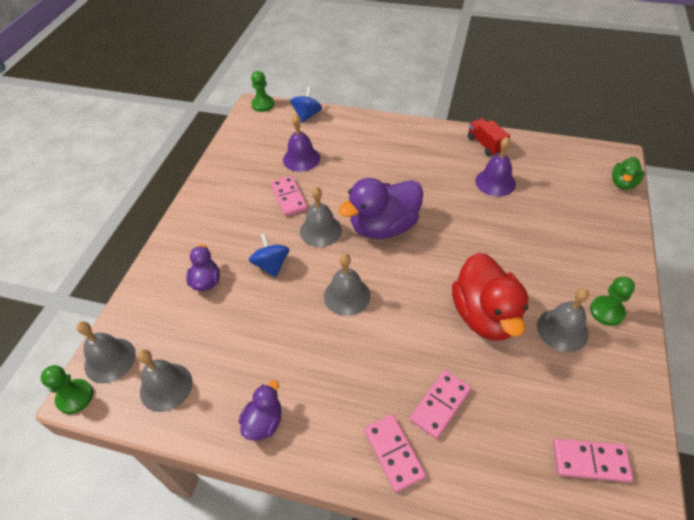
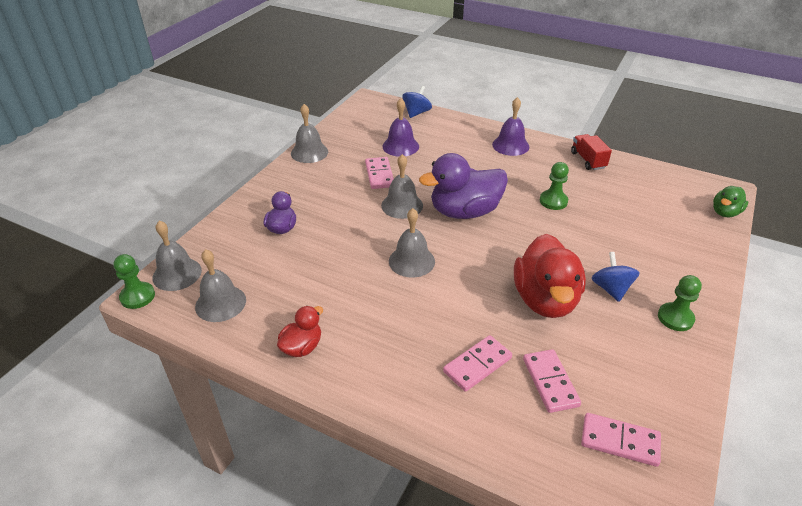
camera: 10 degrees right, 10 degrees down
(263, 104) = (377, 99): green pawn -> green pawn (553, 201)
(264, 422) = (302, 347): purple duck -> red duck
(271, 265) = (347, 225): blue spinning top -> blue spinning top (611, 289)
(394, 453) = (419, 395): pink domino -> pink domino (550, 382)
(495, 182) = (588, 192): purple bell -> purple bell (510, 145)
(562, 330) = (623, 325): grey bell -> grey bell (309, 152)

